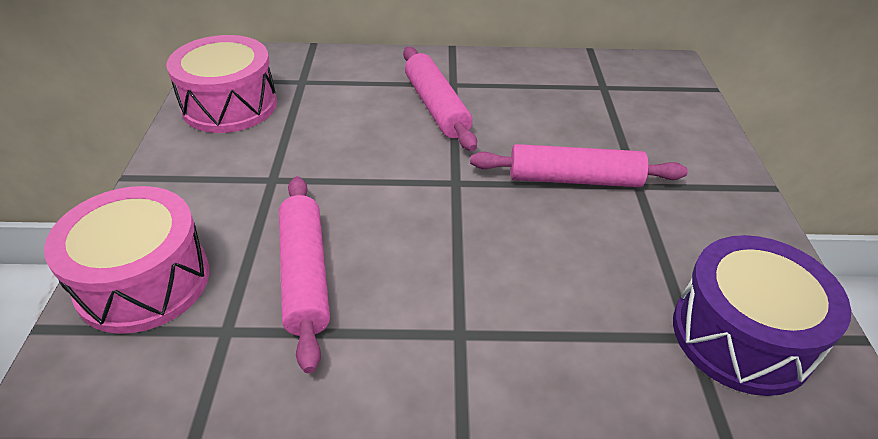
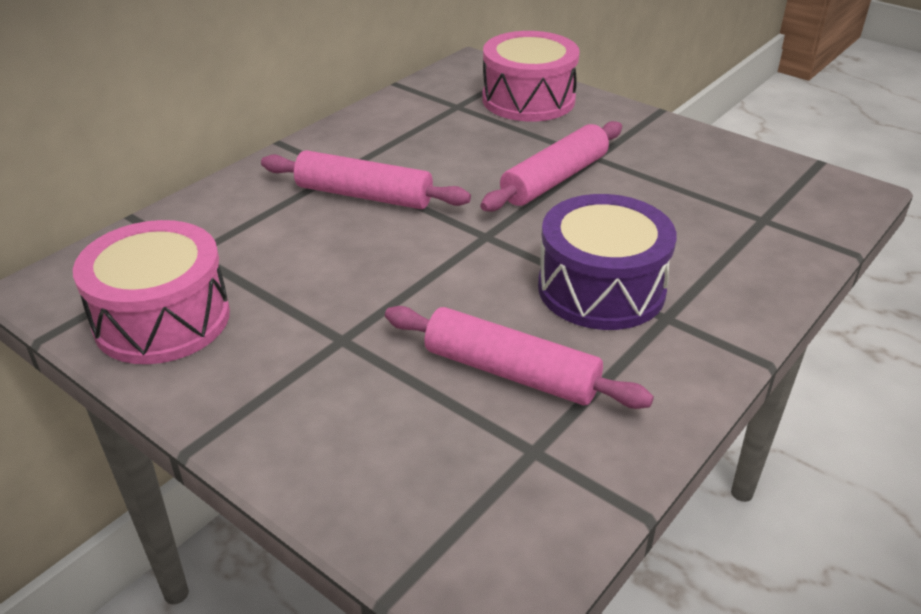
camera: 50 degrees left, 5 degrees down
(144, 281) = (401, 487): pink drum -> pink drum (528, 99)
(741, 335) = (780, 200): purple drum -> purple drum (601, 289)

